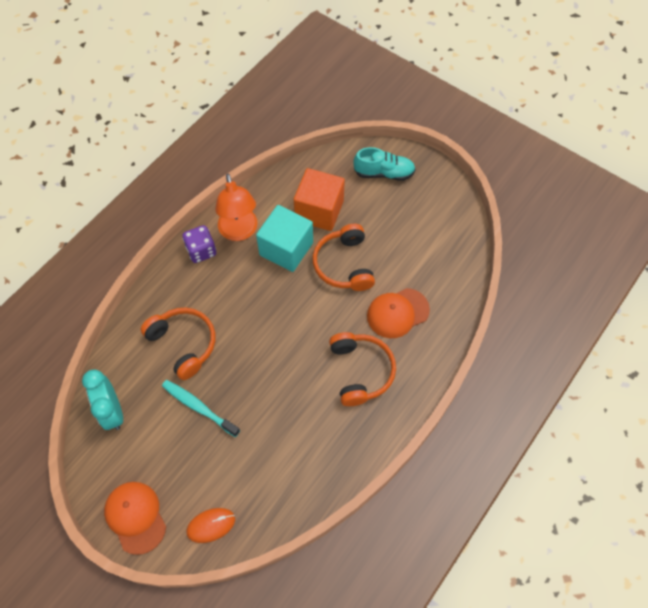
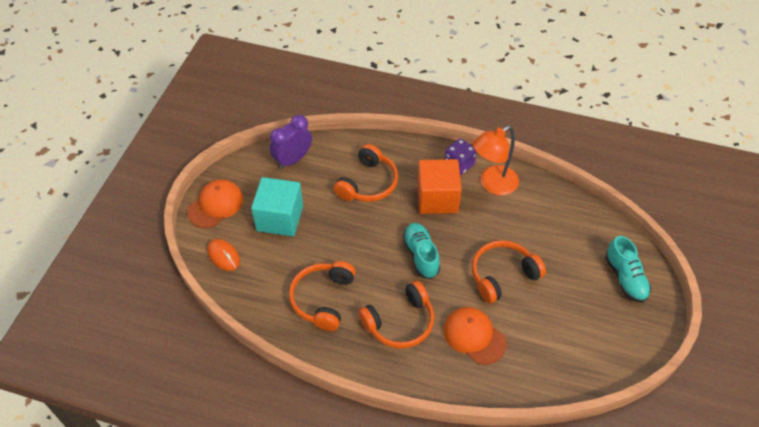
camera: 70 degrees right, 10 degrees down
(112, 411) = (293, 159): turquoise clock -> purple clock
(199, 407) = (317, 213): turquoise toothbrush -> none
(286, 249) = (494, 224): turquoise cube -> turquoise cube (280, 218)
(294, 325) = (421, 255): none -> turquoise shoe
(307, 435) = (323, 299): none -> orange headphones
(319, 211) = (549, 237): orange cube -> orange cube (437, 198)

